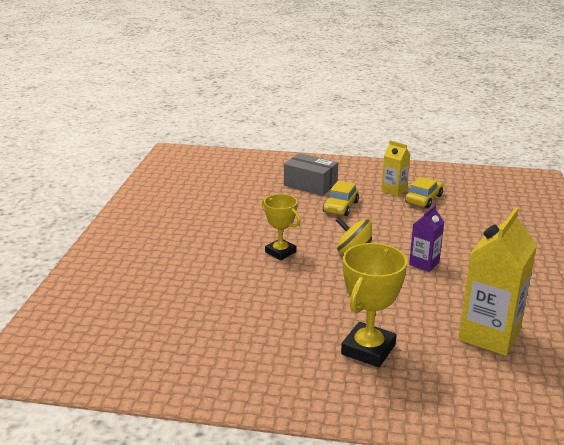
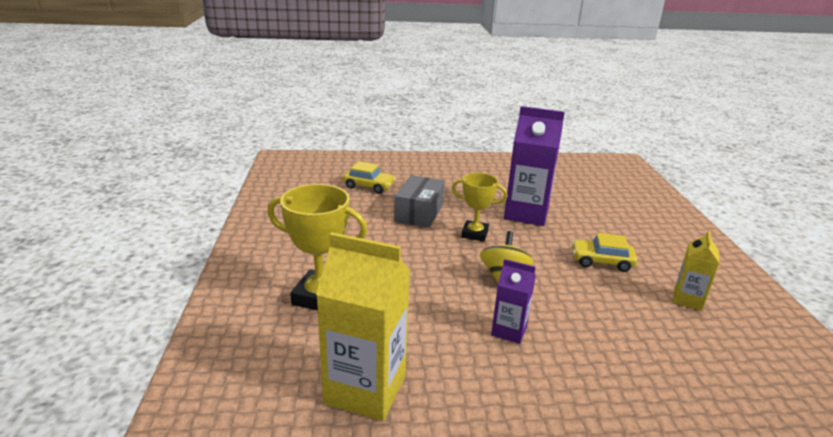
camera: 75 degrees right, 0 degrees up
(253, 220) = (526, 214): none -> purple carton
(280, 252) = (474, 234): yellow trophy -> yellow trophy turned 75 degrees clockwise
(310, 185) = (636, 238): grey box -> grey box (419, 212)
(423, 199) = (688, 327): yellow car -> yellow car (369, 186)

